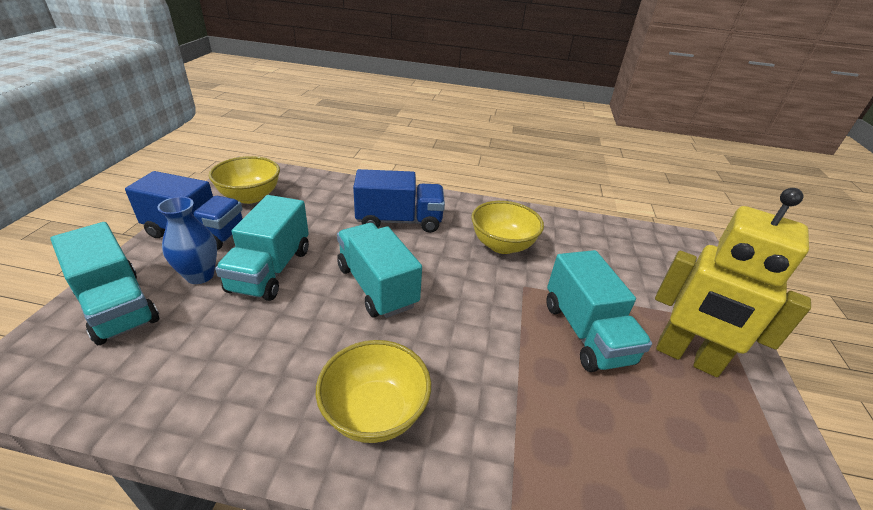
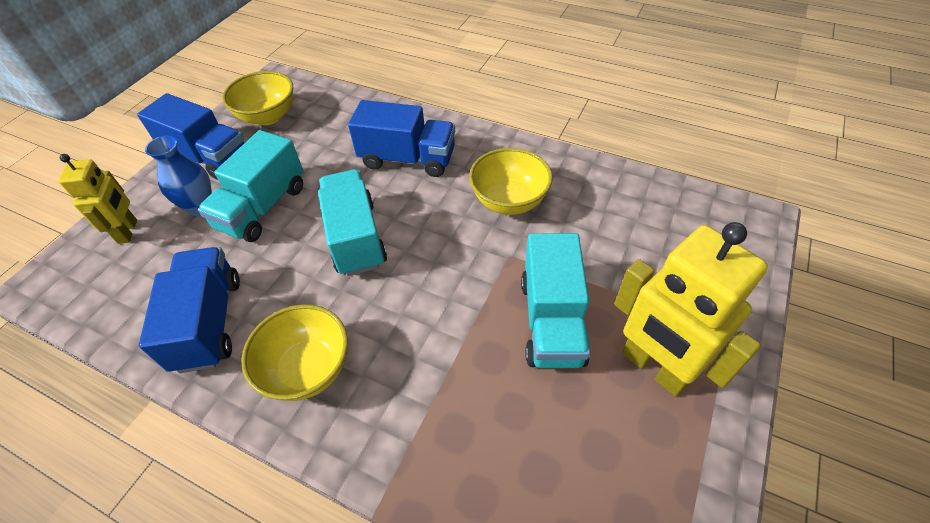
camera: 20 degrees right, 15 degrees up
(117, 306) = (128, 231): turquoise truck -> yellow robot
(244, 384) = (209, 322): none -> blue truck

